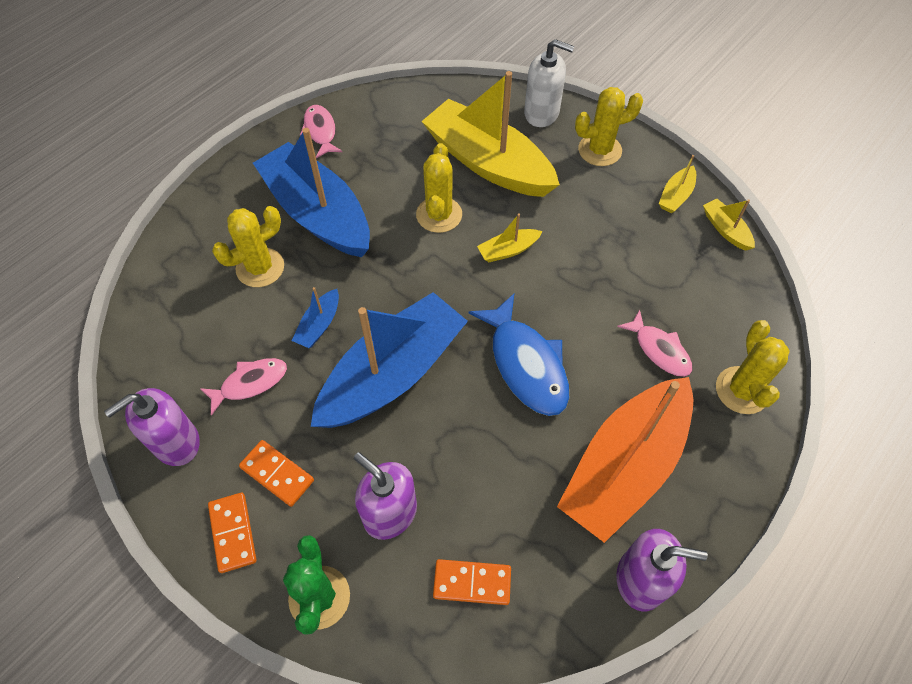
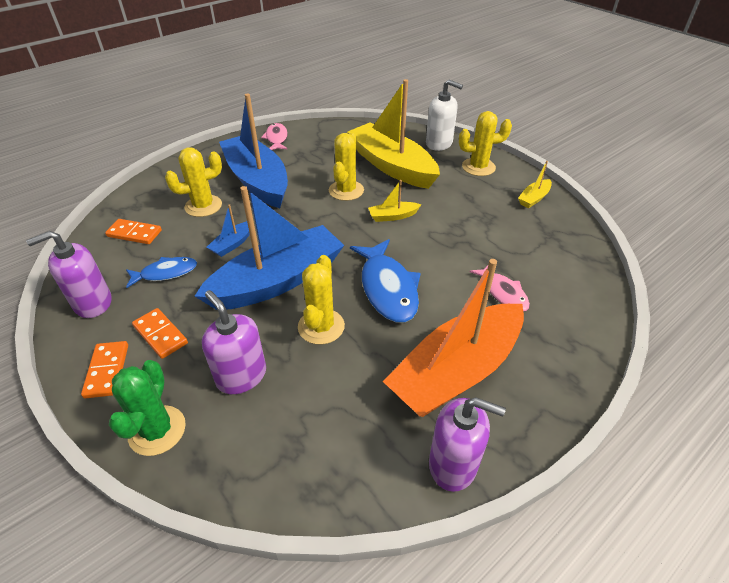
camera: 10 degrees right, 15 degrees down
(250, 383) = (166, 273): pink fish -> blue fish
(472, 583) = (294, 441): orange domino -> orange domino (134, 233)
(725, 229) = (572, 222): yellow boat -> none
(742, 390) = (572, 330): yellow cactus -> yellow cactus (321, 326)

